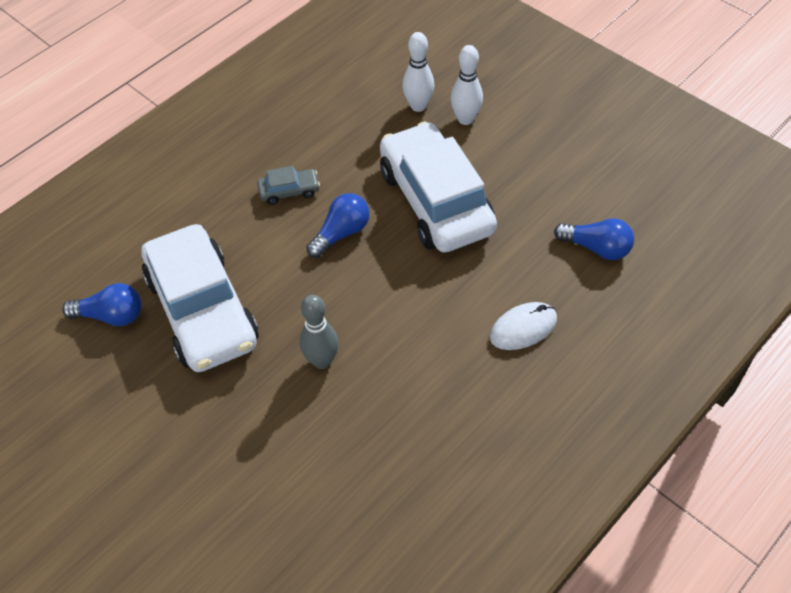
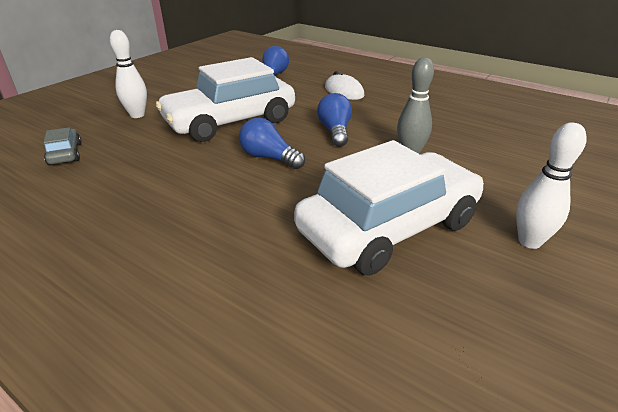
camera: 100 degrees left, 20 degrees down
(111, 316) = (433, 306): blue light bulb -> blue light bulb (335, 131)
(289, 191) = (211, 191): grey car -> grey car (65, 154)
(418, 106) = (110, 134): white bowling pin -> white bowling pin (529, 241)

